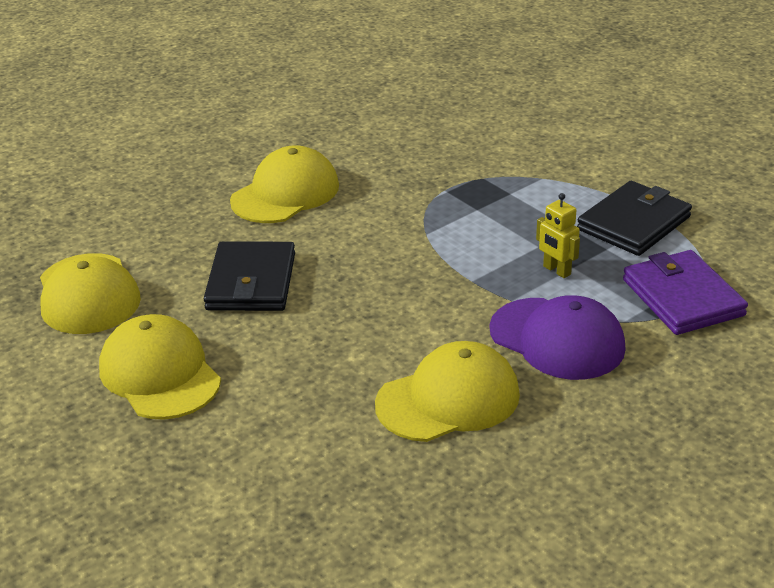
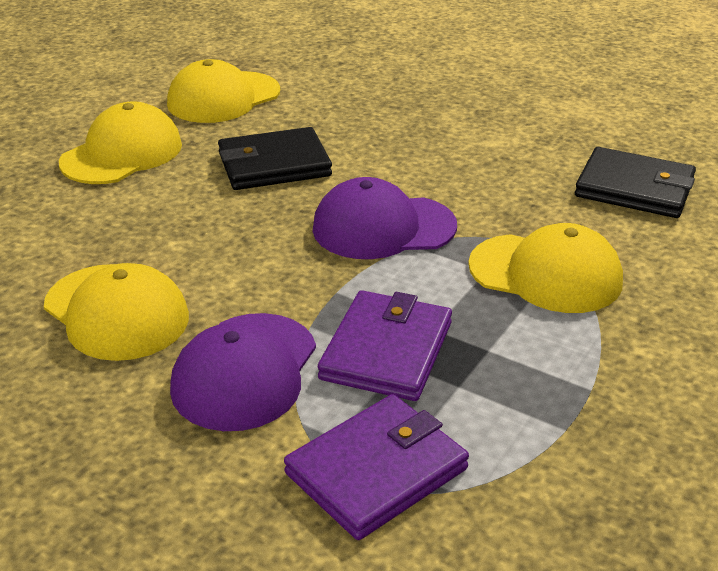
camera: 70 degrees right, 0 degrees up
(285, 193) = (438, 149): yellow cap -> yellow cap (545, 273)
(393, 242) = (383, 227): none -> purple cap
(556, 270) = (386, 350): yellow robot -> purple wallet
(634, 223) = (535, 402): black wallet -> black wallet (634, 188)

